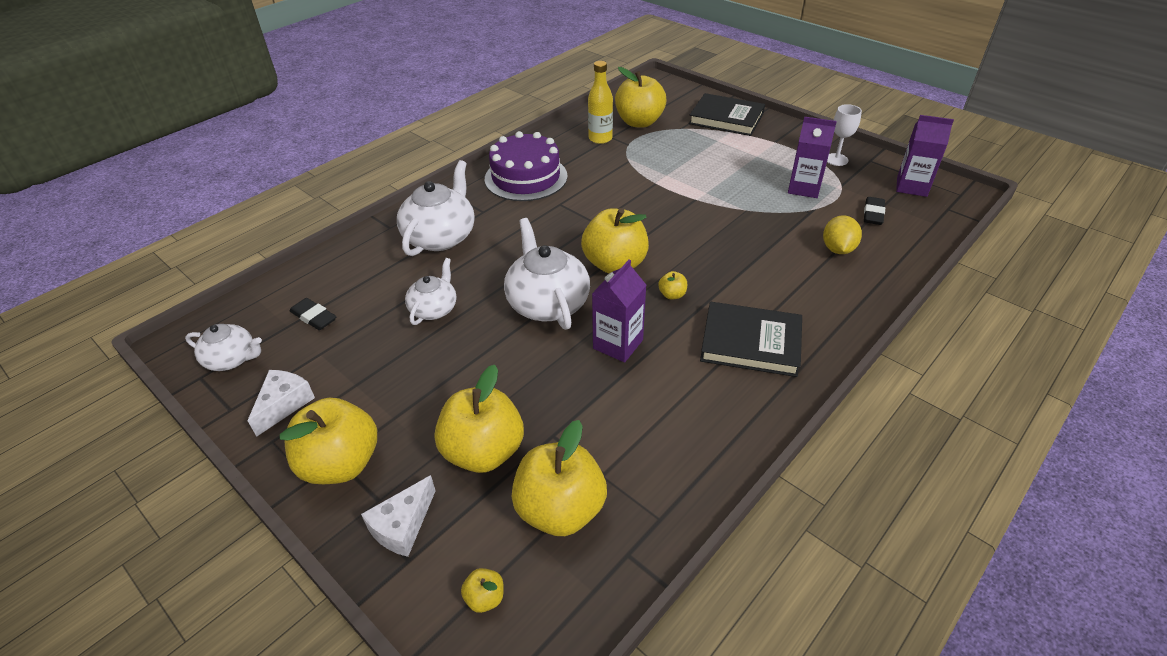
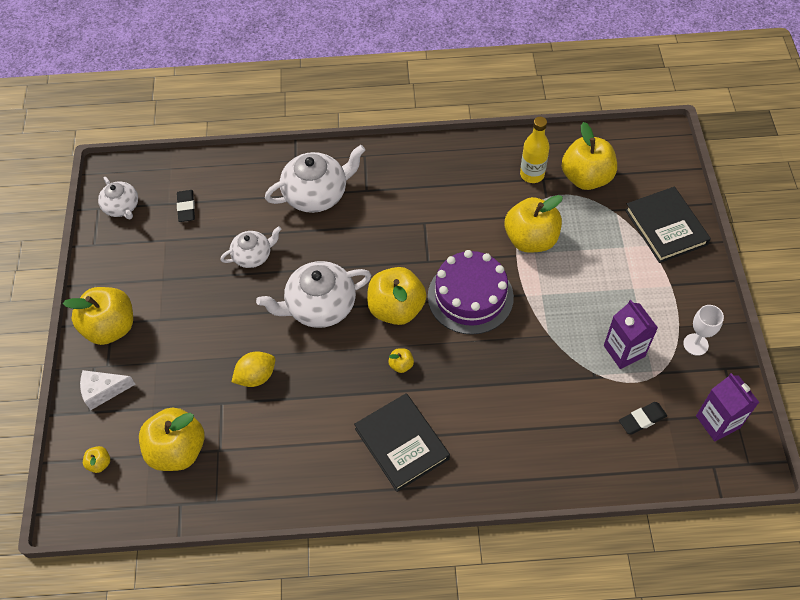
camera: 45 degrees right, 15 degrees up
(284, 404) = (119, 263): white cheese -> none
(483, 451) = (179, 381): yellow apple -> yellow apple (531, 239)
(526, 177) = (430, 177): purple cake -> purple cake (470, 296)
(547, 303) = (320, 306): white teapot -> white teapot turned 135 degrees counterclockwise
(618, 344) = (324, 374): purple carton -> none
(837, 249) = (565, 426): yellow lemon -> yellow lemon (256, 376)

